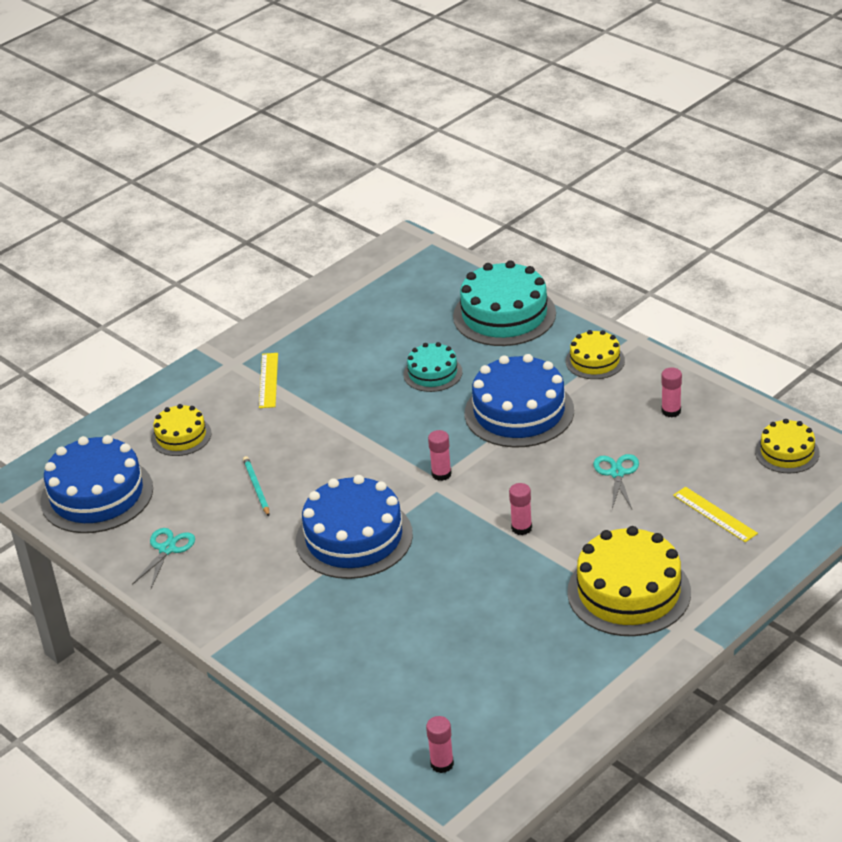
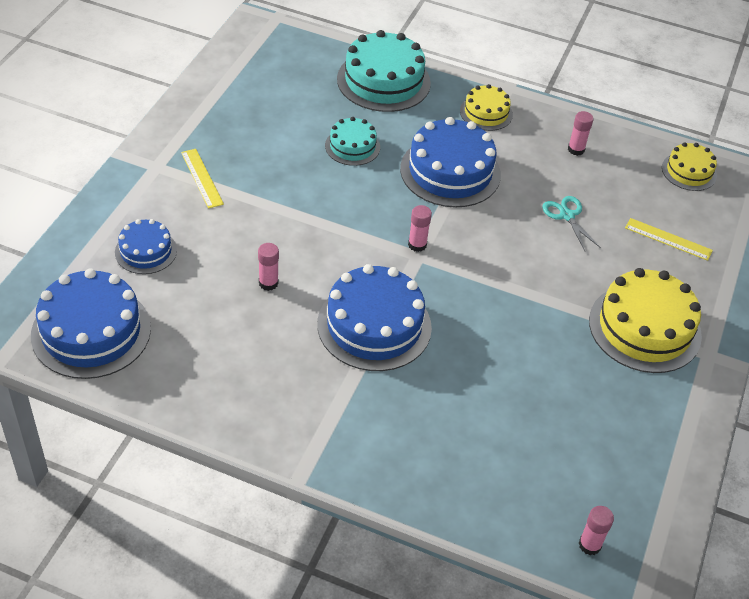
camera: 30 degrees left, 10 degrees up
(167, 549) = (197, 376): turquoise scissors -> none
(181, 436) = (146, 251): yellow cake -> blue cake
(256, 487) = (251, 291): turquoise pencil -> none
(521, 528) = (518, 284): pink glue stick -> pink glue stick (268, 283)

